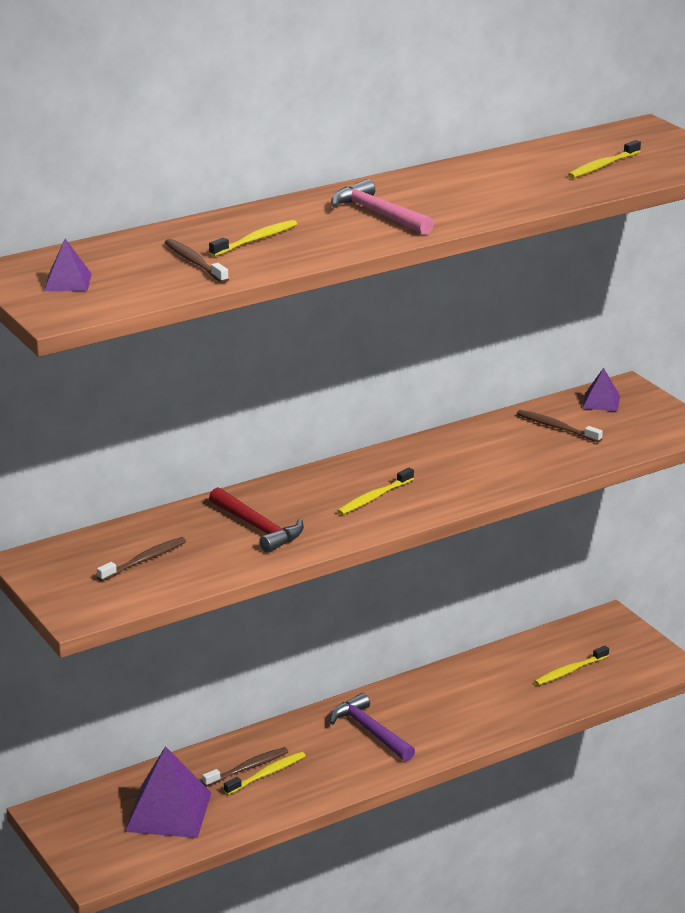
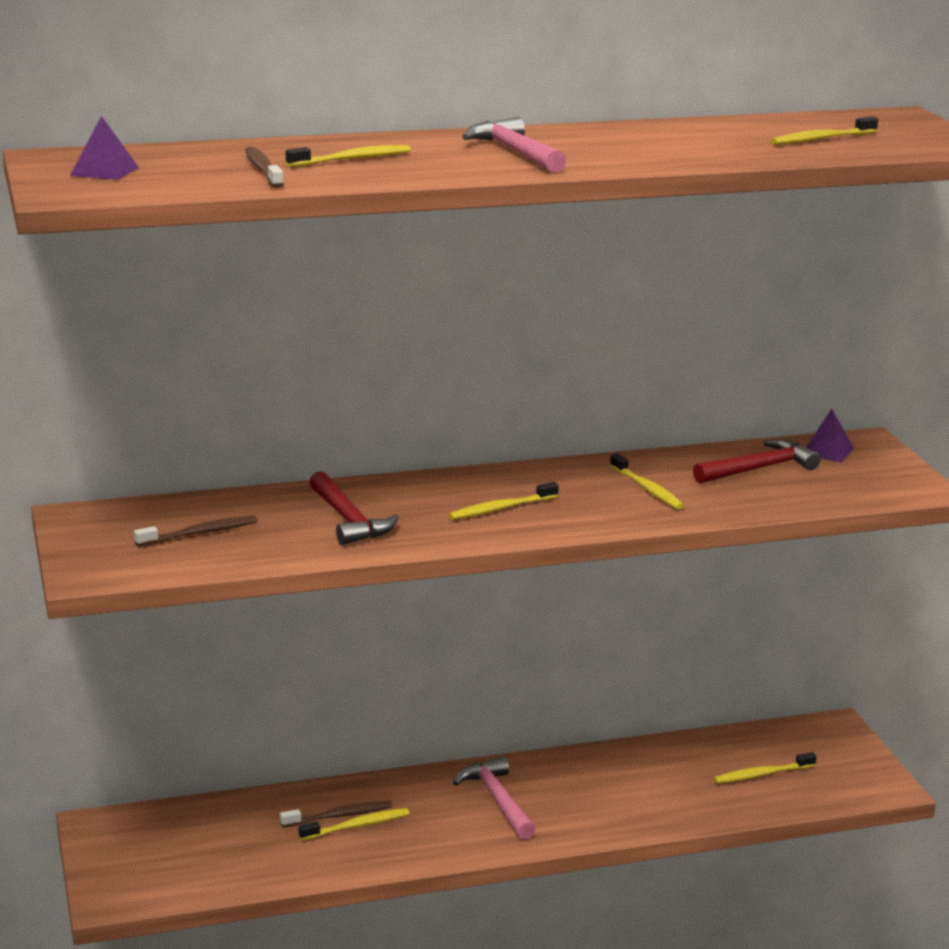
camera: 15 degrees right, 5 degrees down
(168, 812) = (226, 846): purple pyramid -> none
(370, 731) = (497, 800): purple hammer -> pink hammer
(479, 460) = (647, 489): none -> yellow toothbrush
(556, 427) = (759, 469): brown toothbrush -> red hammer

